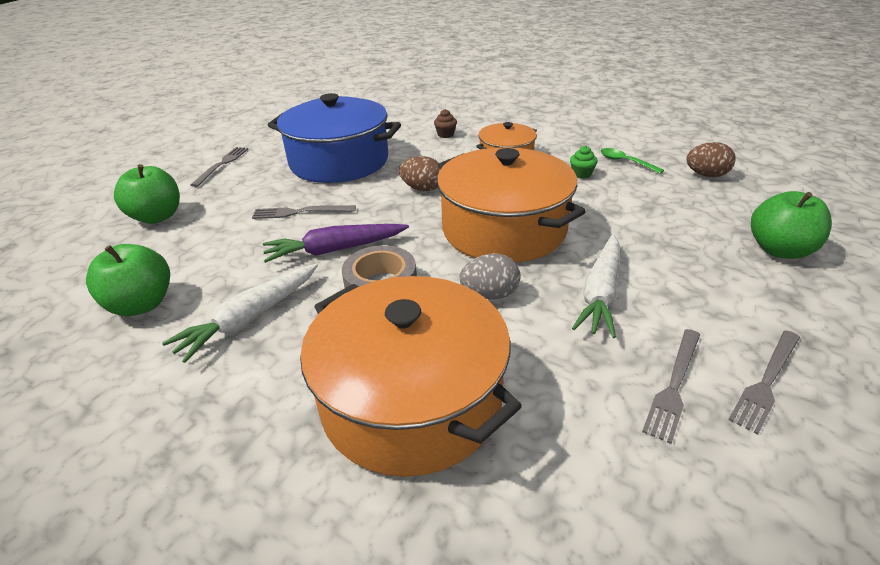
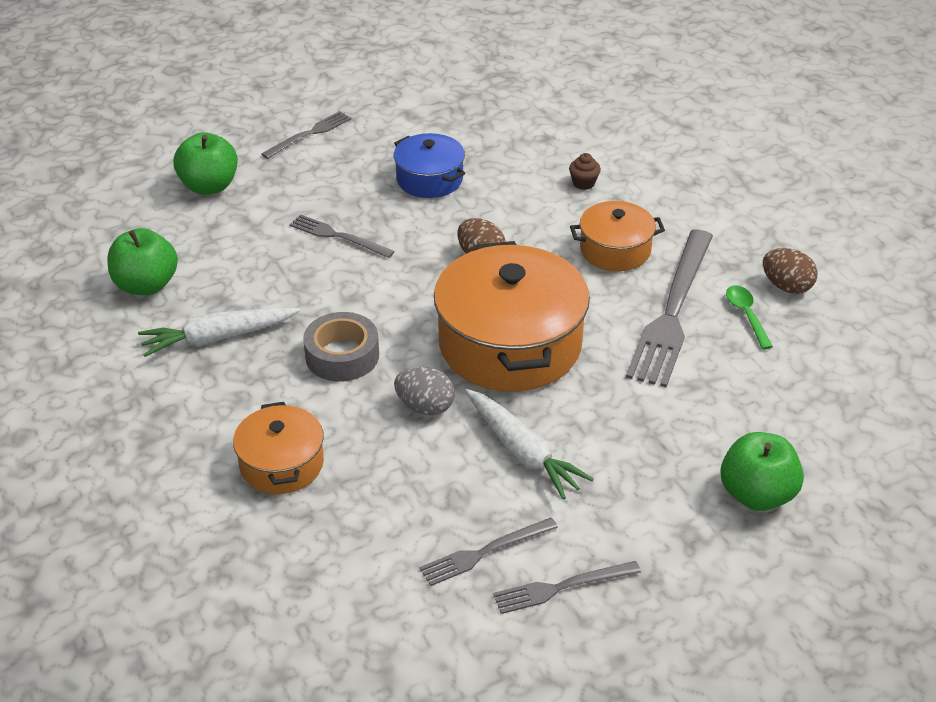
camera: 30 degrees right, 5 degrees up
(335, 250) = (335, 297): purple carrot -> none
(339, 161) = (429, 179): blue pot -> blue pot, size x0.54
(411, 400) = (282, 464): orange pot -> orange pot, size x0.54
(581, 174) = (672, 310): green cupcake -> grey fork
(600, 293) = (522, 451): white carrot -> white carrot turned 90 degrees counterclockwise
(706, 175) = (816, 375): brown egg -> brown egg (786, 286)

